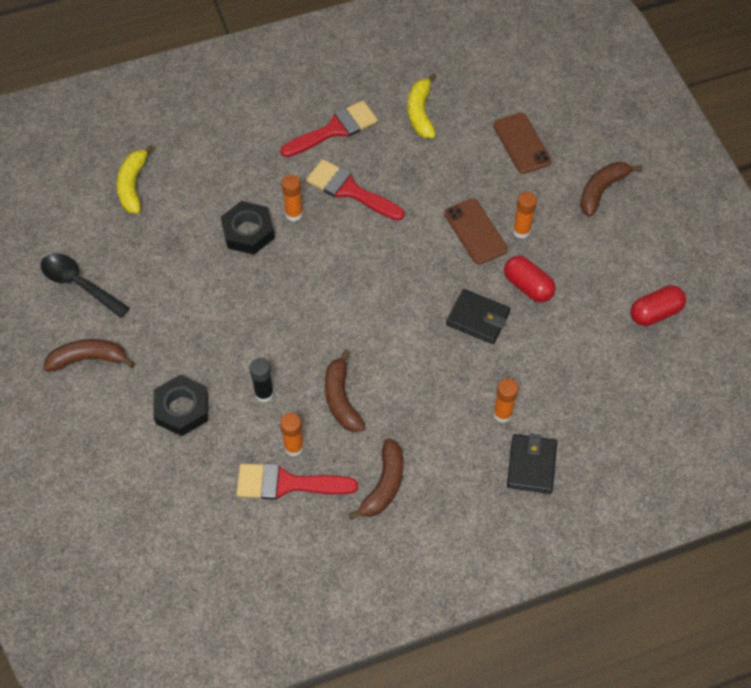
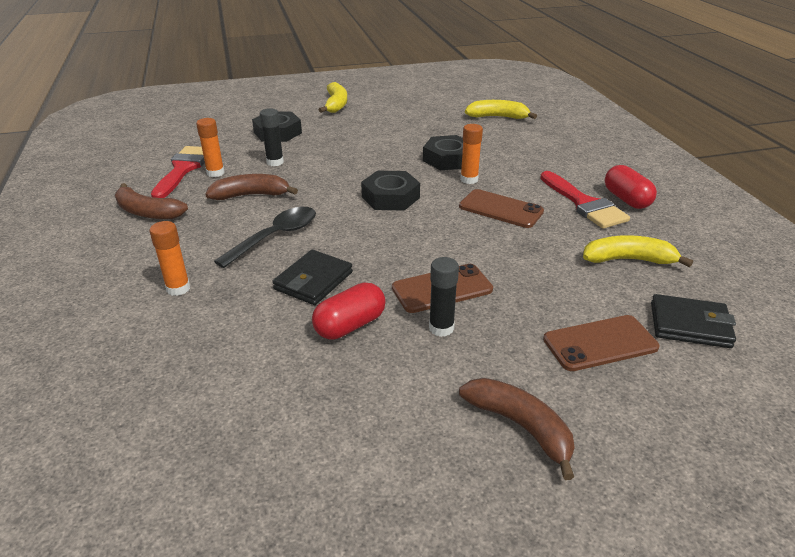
camera: 95 degrees right, 25 degrees down
(79, 284) = (403, 101): black spoon -> black spoon (275, 237)
(88, 359) = (336, 104): brown banana -> yellow banana
(335, 277) = (390, 197): none -> black nut
(350, 190) = (501, 209): red brush -> brown phone
(521, 231) = (441, 328): orange glue stick -> black glue stick
(531, 465) = (99, 304): black wallet -> black wallet (690, 325)
(655, 313) = (265, 463): red capsule -> red capsule (626, 199)

